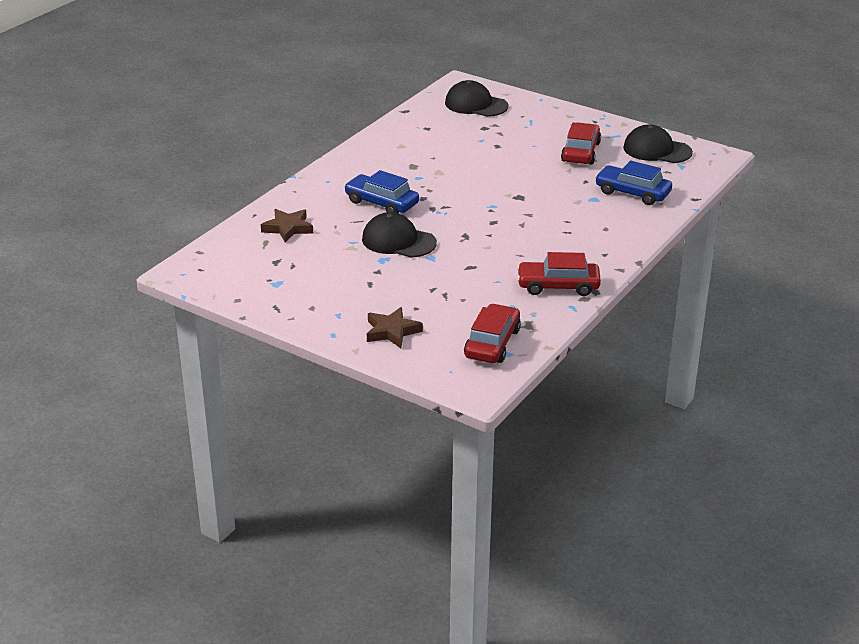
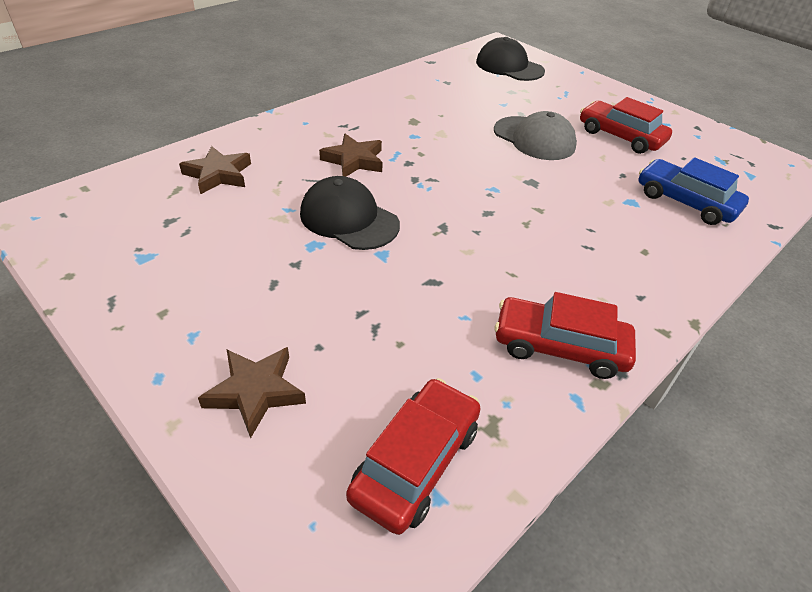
camera: 10 degrees right, 10 degrees up
(381, 203) = (354, 160): blue car -> brown star
(513, 165) = (534, 138): none -> grey cap
(580, 152) = (620, 136): red car -> red car turned 75 degrees counterclockwise
(657, 150) = (717, 149): black cap -> none

